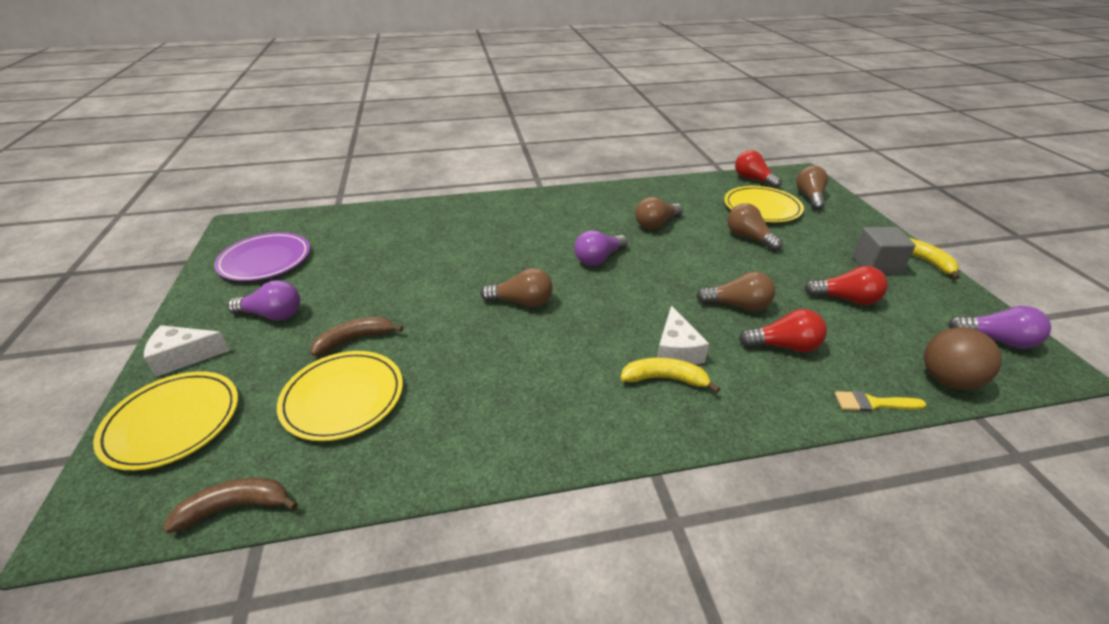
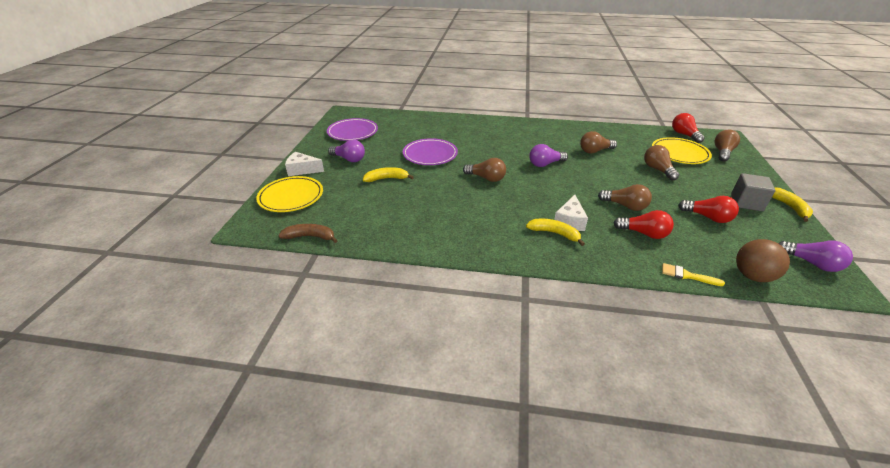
camera: 20 degrees right, 0 degrees up
(343, 398) = (372, 204): yellow plate -> none
(354, 339) = (386, 179): brown banana -> yellow banana
(415, 277) = (430, 154): none -> purple plate

